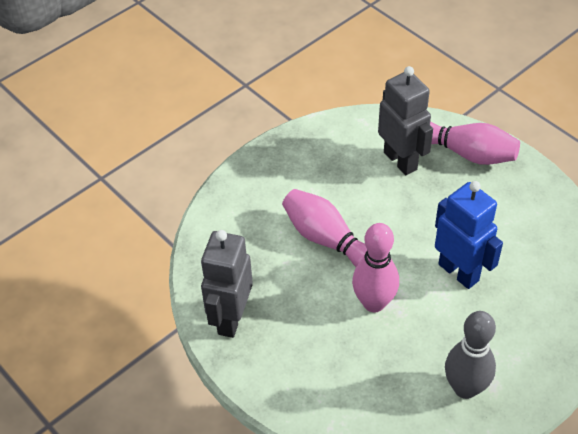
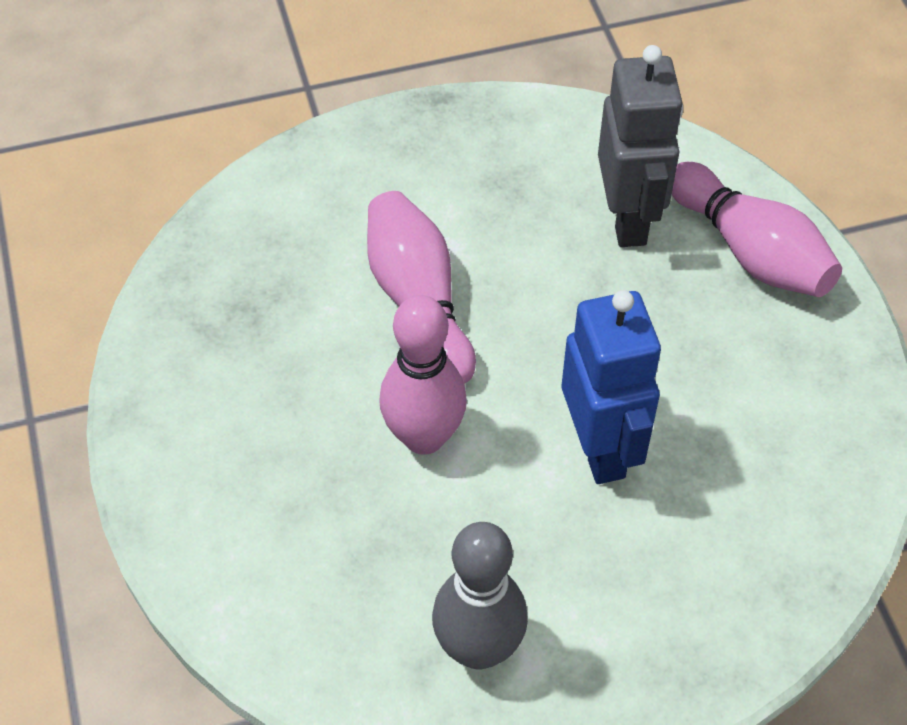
camera: 25 degrees right, 5 degrees up
(231, 318) = (185, 361): grey robot -> none

